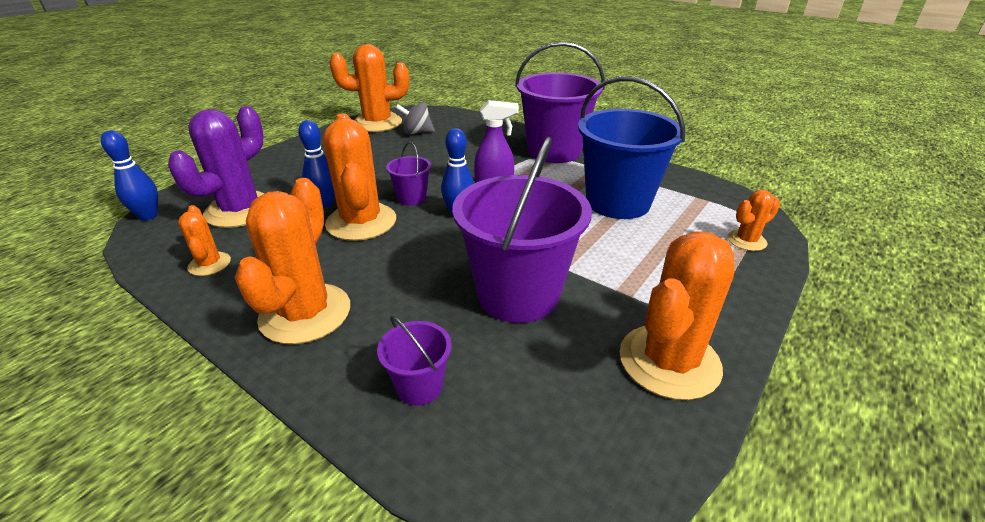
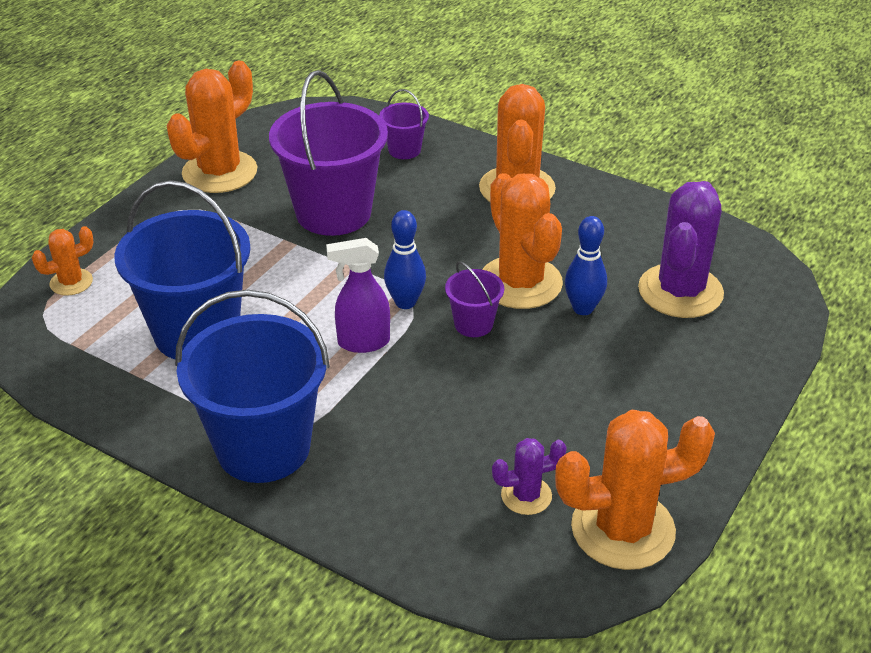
camera: 175 degrees right, 5 degrees up
(148, 216) = (782, 277): blue bowling pin -> none
(209, 264) = (644, 225): orange cactus -> none
(417, 132) = (526, 496): grey spinning top -> purple cactus
(554, 151) = (263, 447): purple bucket -> blue bucket

